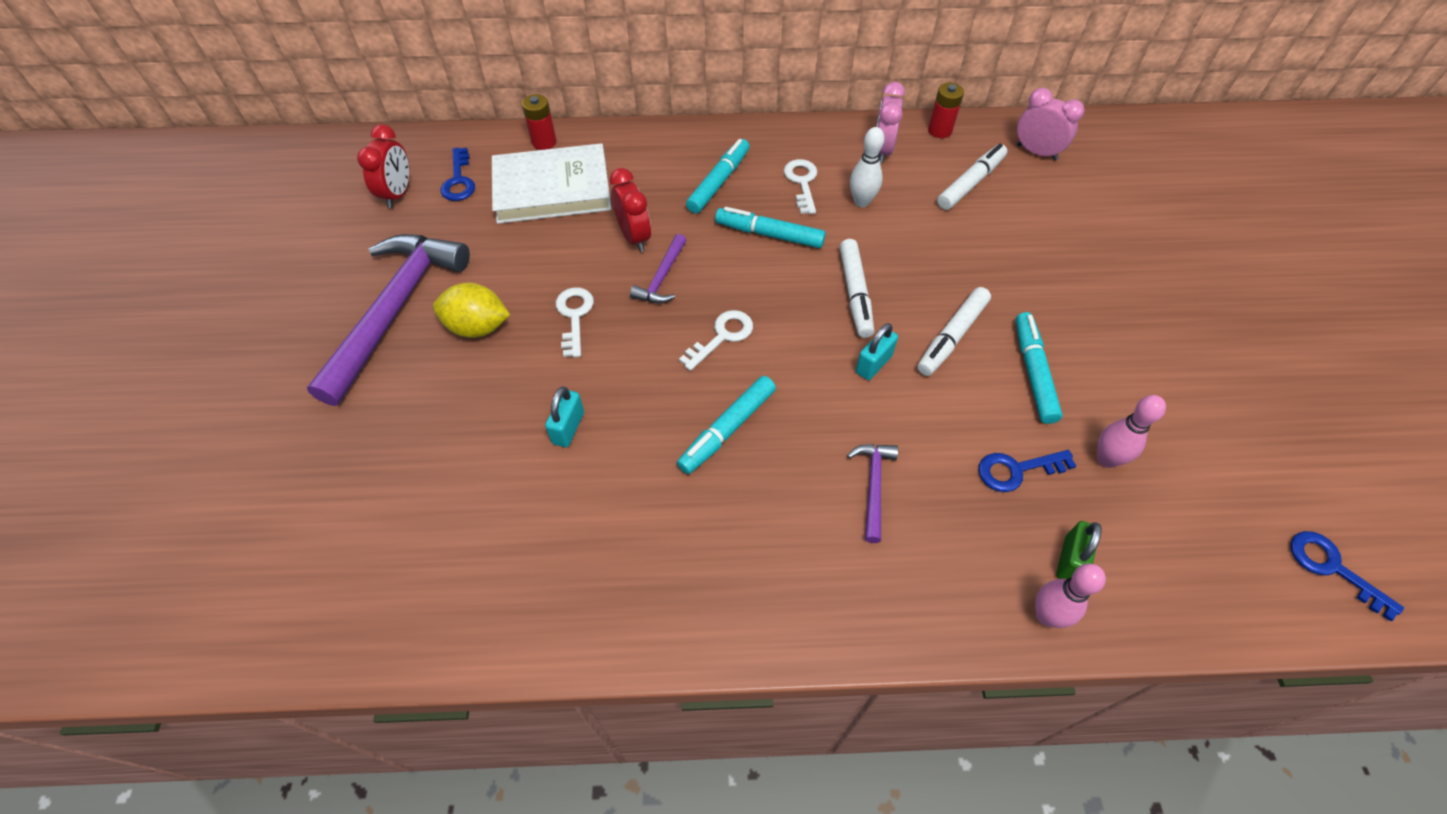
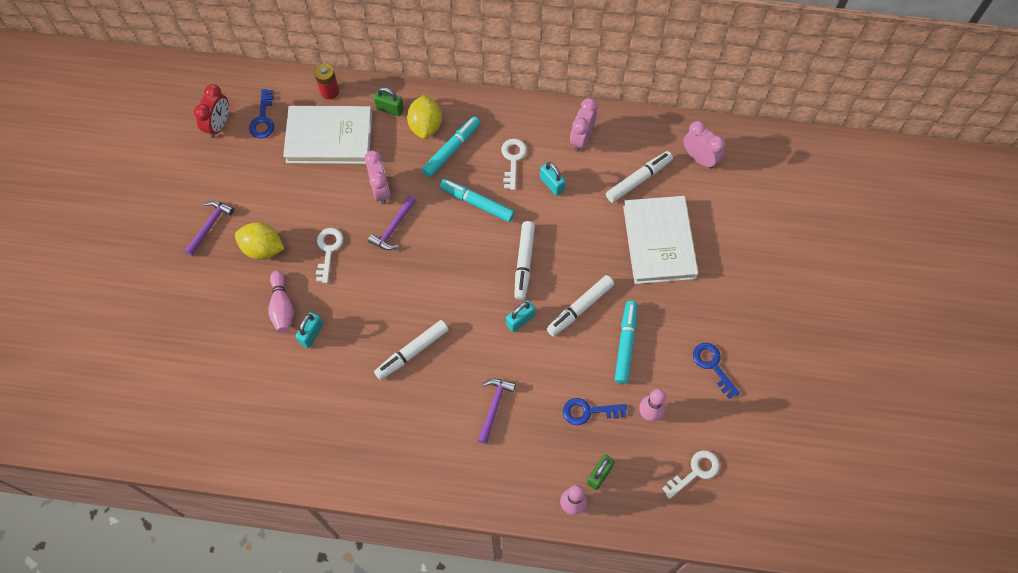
camera: 10 degrees right, 10 degrees up
(395, 310) = (210, 226): purple hammer -> purple hammer, size x0.45
(517, 398) = (282, 307): none -> pink bowling pin
(627, 150) = (390, 109): none -> green padlock
(634, 237) = (380, 190): red clock -> pink clock
(678, 162) = (425, 126): none -> yellow lemon
(722, 336) = (424, 282): white key -> white key (695, 471)
(727, 429) = (412, 352): turquoise marker -> white marker
(861, 202) = (552, 184): white bowling pin -> turquoise padlock
(940, 130) = (632, 125): red battery -> none
(1025, 246) = (659, 242): none -> white book
(1332, 568) = (759, 508): blue key -> blue key (712, 365)

